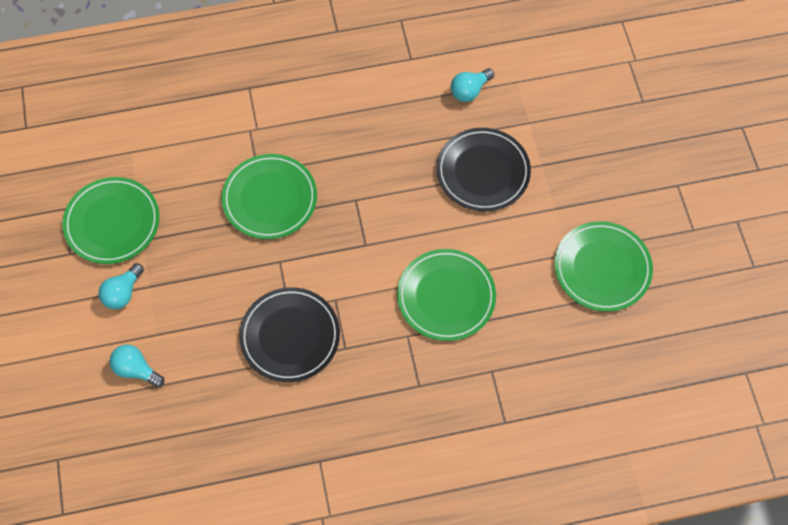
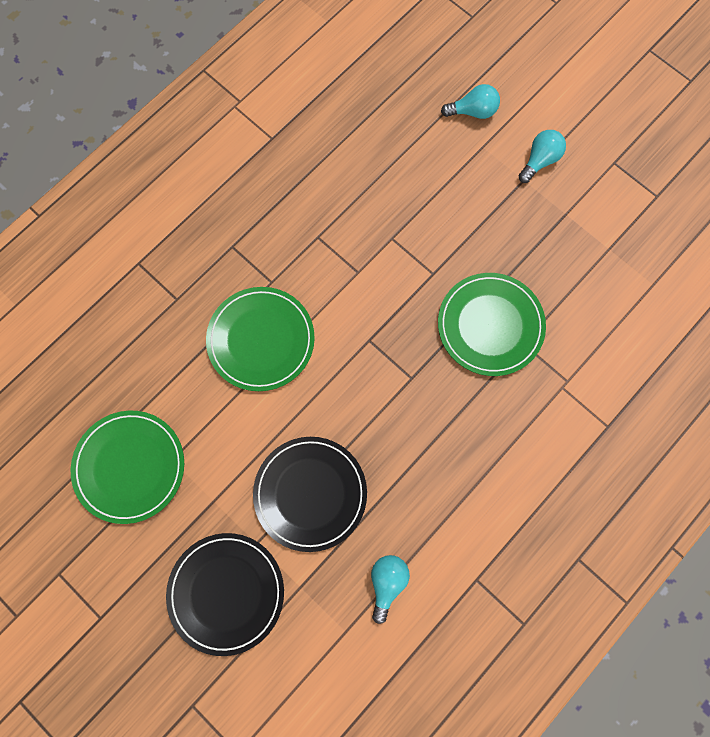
camera: 145 degrees right, 10 degrees up
(112, 222) = (605, 211): green plate -> none
(123, 293) = (540, 160): turquoise light bulb -> turquoise light bulb turned 45 degrees clockwise
(290, 336) = (371, 216): black plate -> black plate (226, 593)

